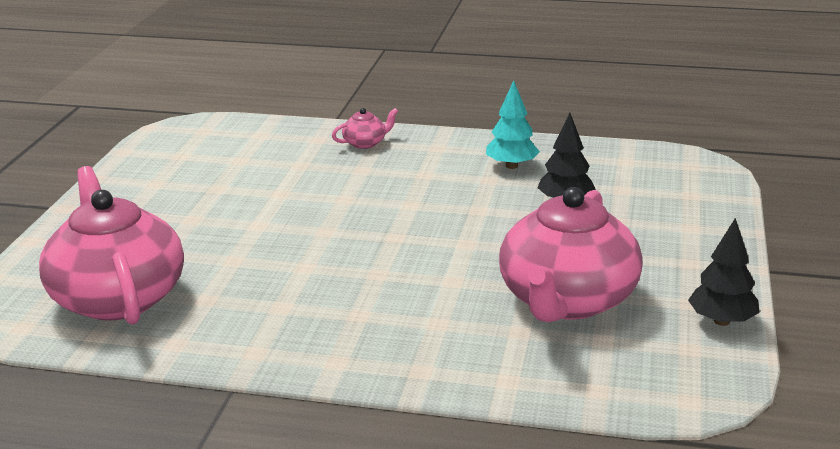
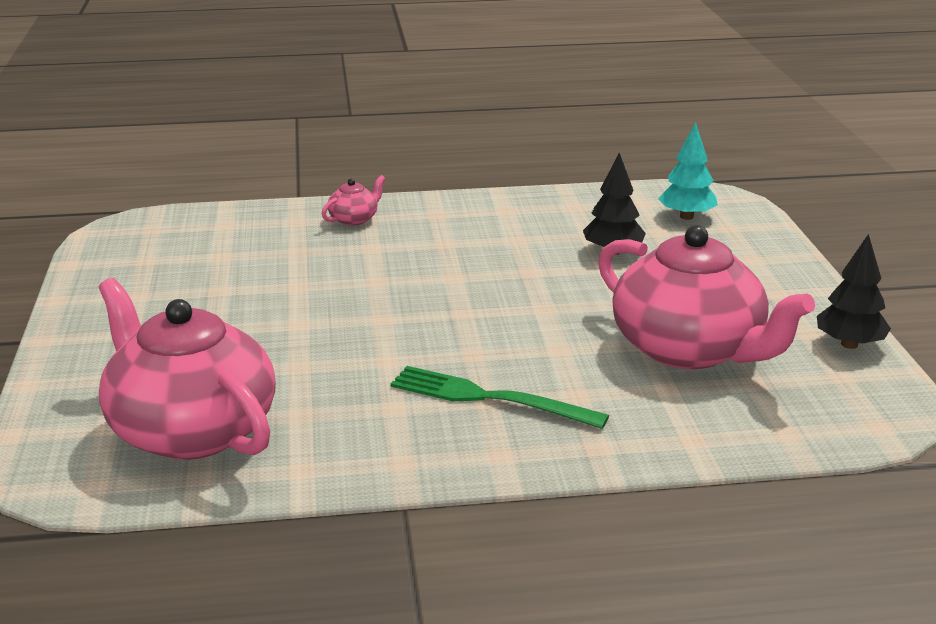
camera: 20 degrees left, 0 degrees up
(362, 313) = (488, 398): none -> green fork
(511, 166) = (530, 222): turquoise tree -> turquoise tree (686, 216)
(566, 300) = (689, 349): pink teapot -> pink teapot turned 45 degrees counterclockwise

